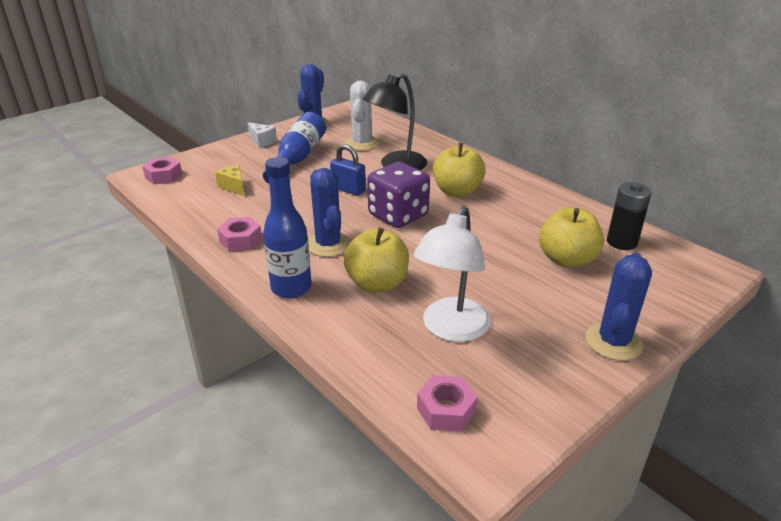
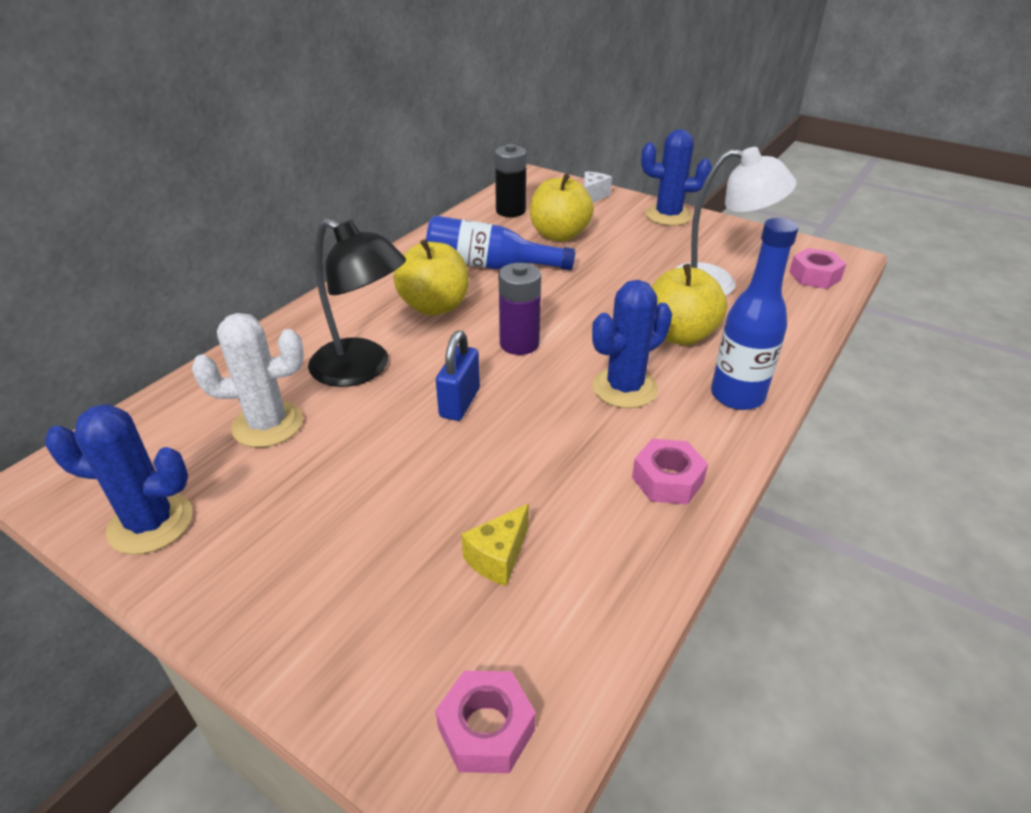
camera: 105 degrees left, 5 degrees up
(262, 141) = (256, 590): white cheese -> white cheese (592, 196)
(298, 159) = (348, 497): blue bottle -> blue bottle (490, 266)
(398, 215) = (519, 344): purple dice -> purple battery

